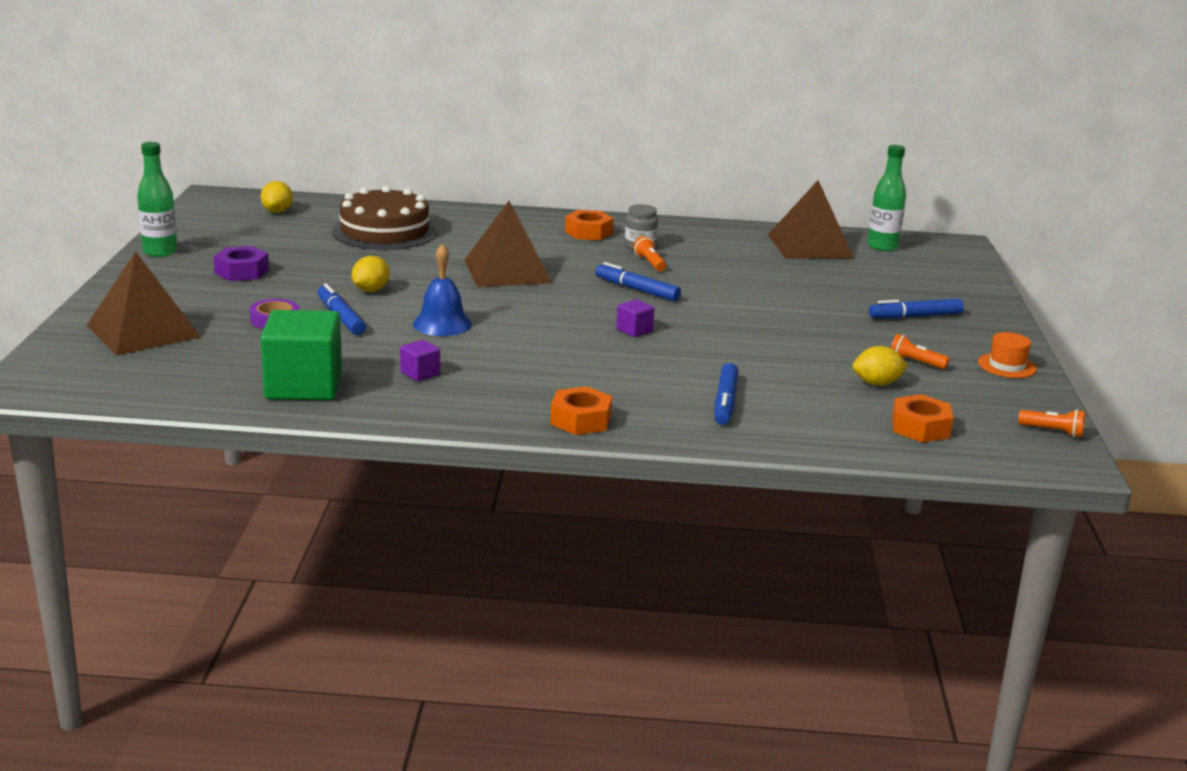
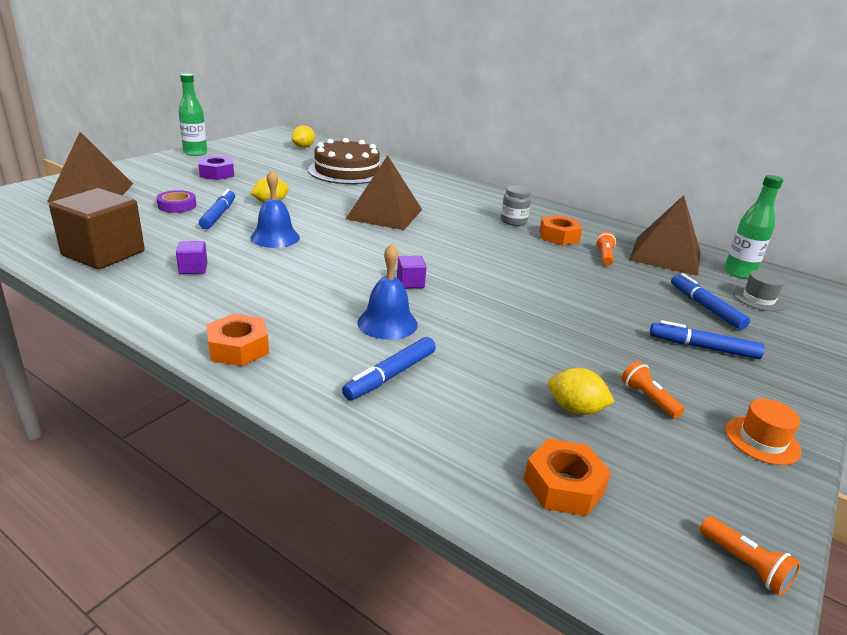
camera: 30 degrees right, 5 degrees up
(303, 386) = (103, 253): green cube -> brown cube
(588, 232) = (487, 203): orange nut -> orange nut (559, 236)
(637, 290) = (462, 252): blue marker -> blue marker (705, 307)
(649, 263) = (503, 235): orange flashlight -> orange flashlight (604, 256)
(666, 367) = (387, 323): none -> blue bell
(917, 266) = (758, 299): none -> grey hat

